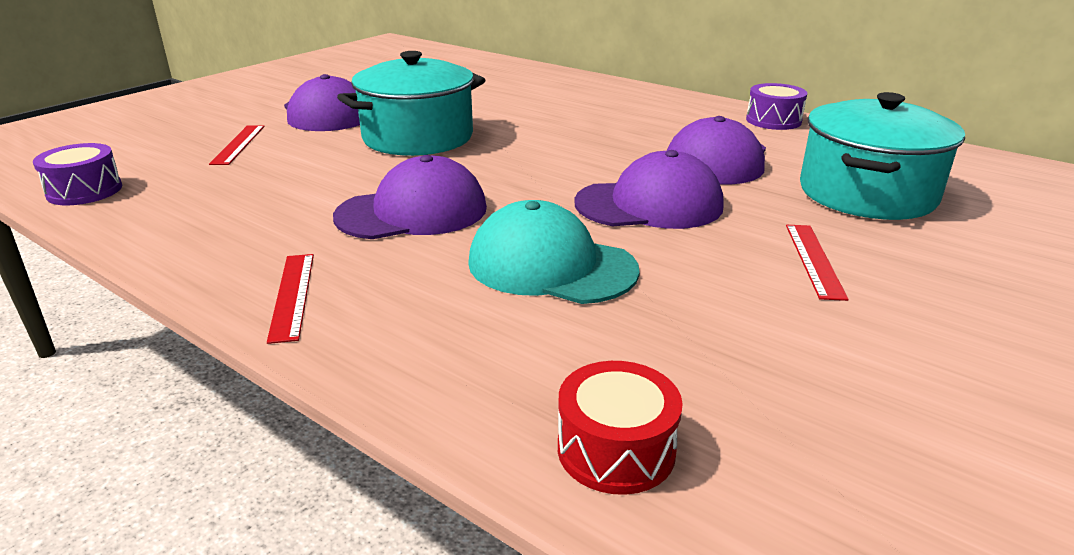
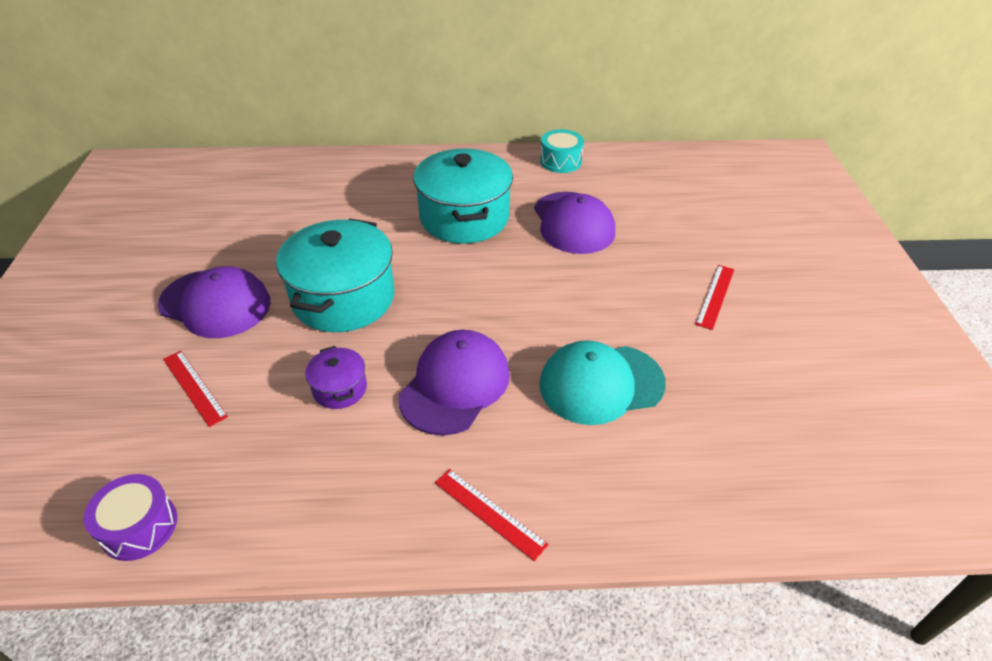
camera: 40 degrees left, 15 degrees up
(324, 180) = (340, 388): none -> purple pot
(616, 449) = (780, 496): red drum -> none
(649, 204) = (587, 292): purple cap -> none
(773, 120) = (560, 161): purple drum -> turquoise drum
(814, 260) = (715, 296): red ruler -> red ruler turned 60 degrees clockwise
(867, 193) = (681, 219): turquoise pot -> turquoise pot (464, 217)

